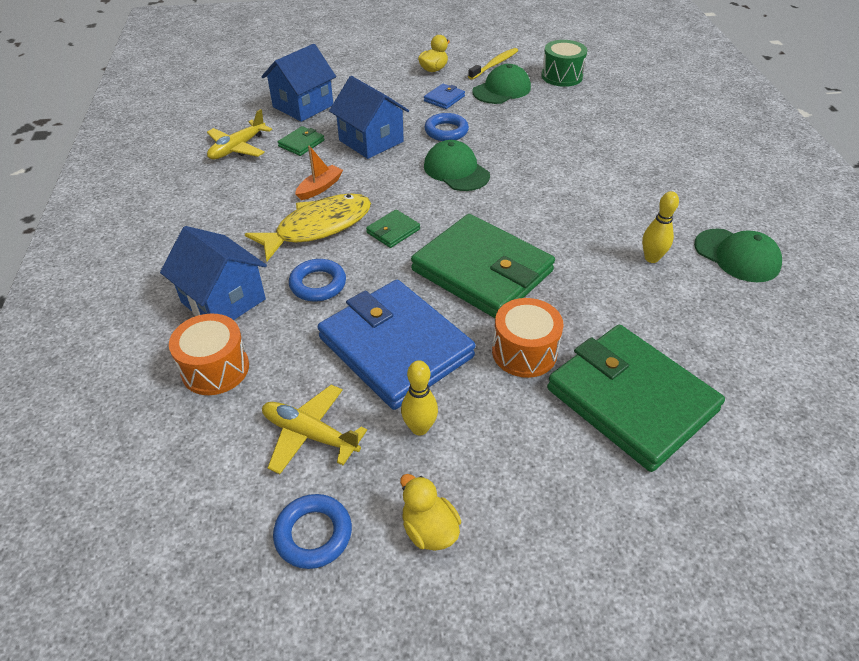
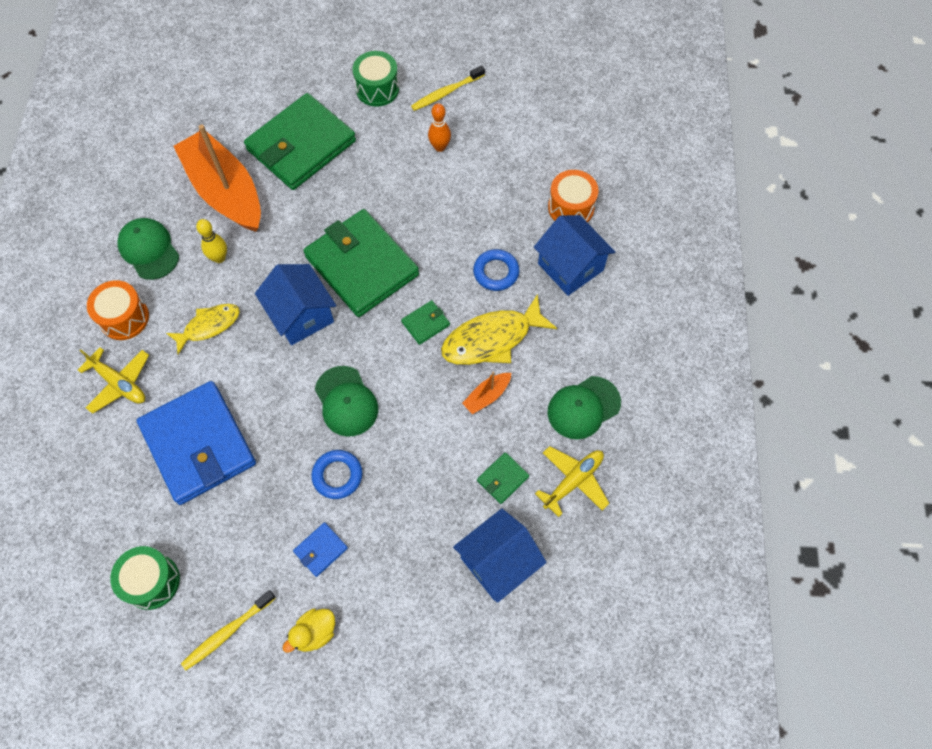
camera: 170 degrees left, 20 degrees up
(310, 434) = (507, 153): yellow plane -> yellow plane (119, 383)
(313, 534) = (508, 99): blue ring -> none
(371, 141) = (425, 470): blue house -> blue house (301, 315)
(396, 347) = (444, 206): blue wallet -> blue wallet (198, 444)
(419, 428) = (440, 147): yellow bowling pin -> orange bowling pin
(429, 529) = (446, 92): yellow duck -> yellow toothbrush
(501, 90) = (242, 559): green cap -> green cap (583, 407)
(524, 352) = (356, 189): orange drum -> orange drum (124, 318)
(554, 517) = (377, 89): none -> green drum
(621, 204) = (209, 326): none -> yellow fish
(631, 399) = (301, 145): green wallet -> green wallet turned 75 degrees clockwise
(696, 326) = (225, 191): none -> orange boat

